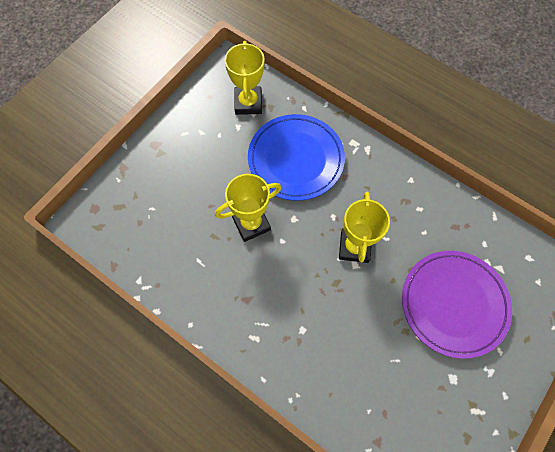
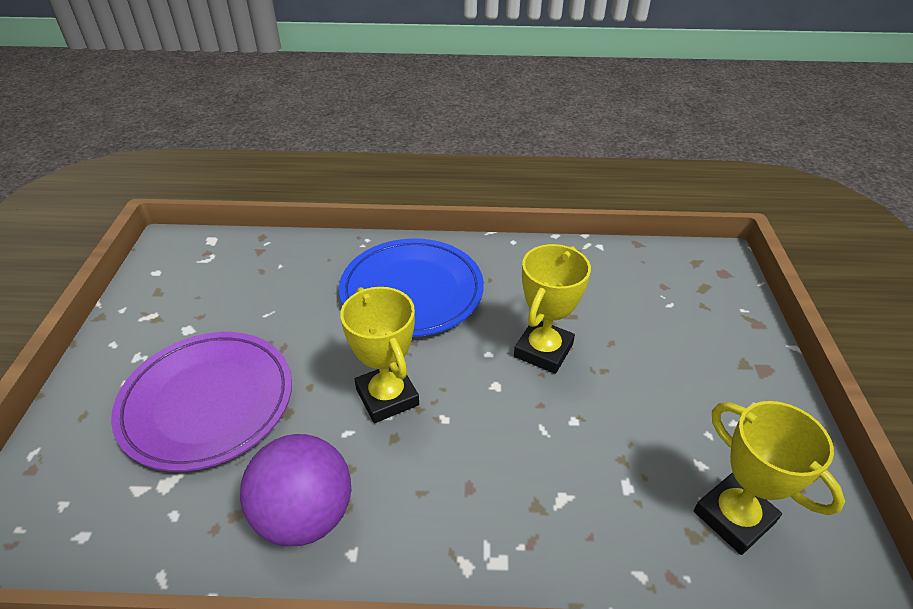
camera: 145 degrees right, 25 degrees down
(296, 159) = (566, 467): blue plate -> blue plate (412, 291)
(424, 207) = (305, 515): none -> purple ball

